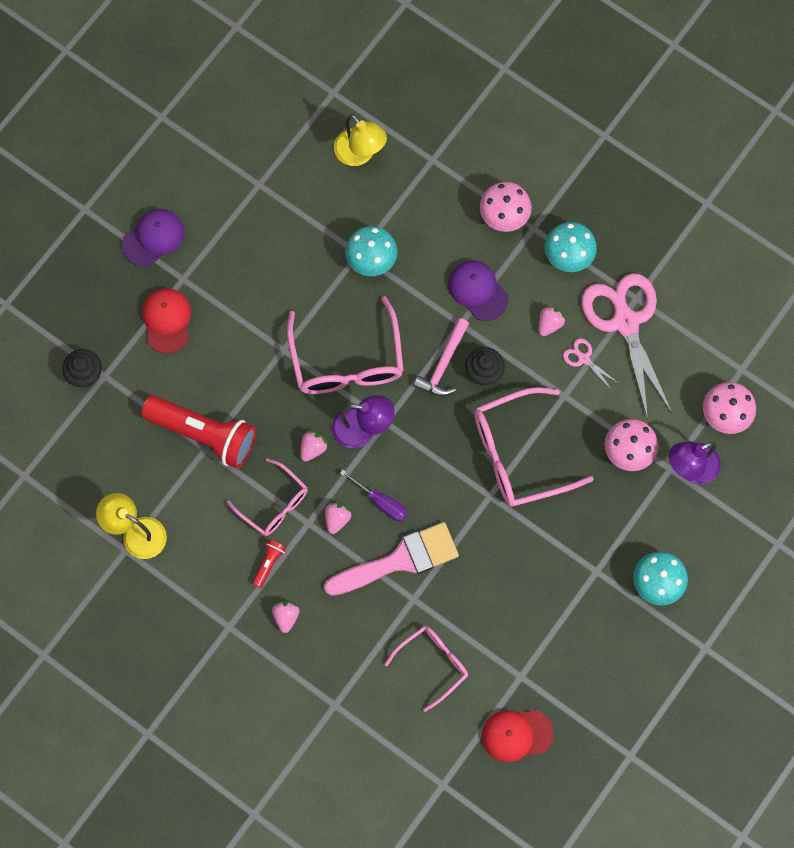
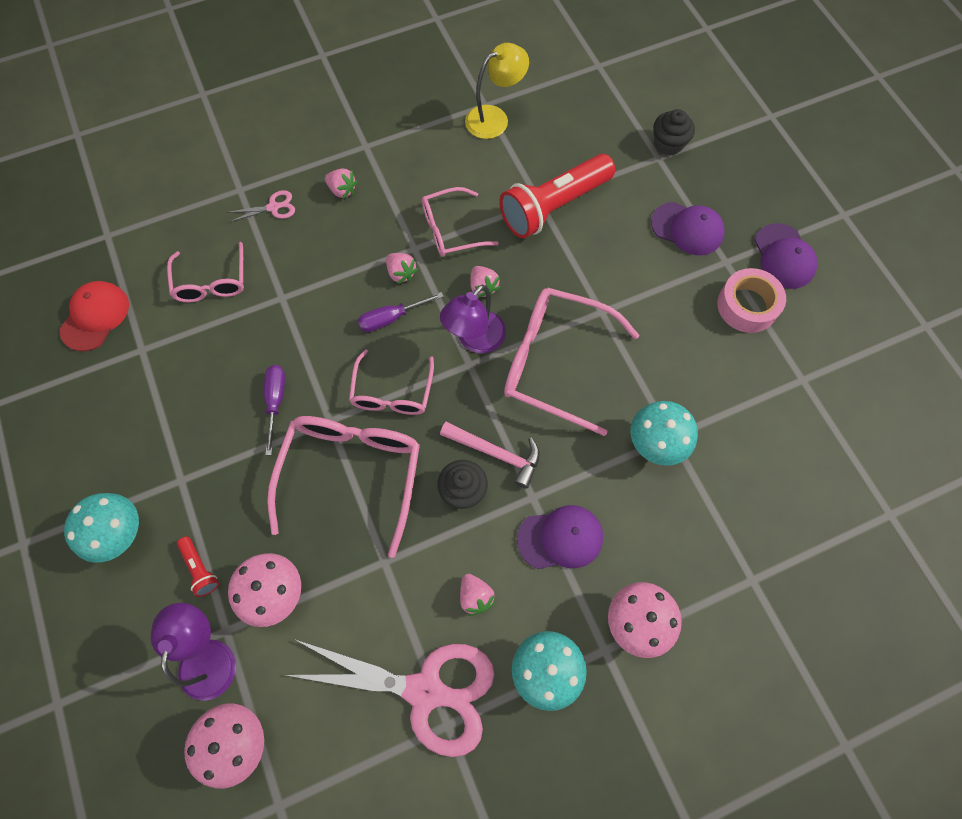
camera: 120 degrees right, 5 degrees down
(167, 320) = (687, 229): red cap -> purple cap
(216, 247) = (747, 306): none -> pink tape
(269, 563) = (398, 200): red flashlight -> red flashlight (200, 569)
(360, 154) = (795, 501): yellow lamp -> none
(400, 560) = (325, 305): pink brush -> none
(441, 464) = (392, 393): none -> pink glasses
(443, 364) = (496, 453): pink hammer -> pink hammer turned 150 degrees clockwise
(499, 544) = (275, 402): none -> purple screwdriver
(583, 358) = (412, 611): pink scissors -> pink scissors (274, 207)

